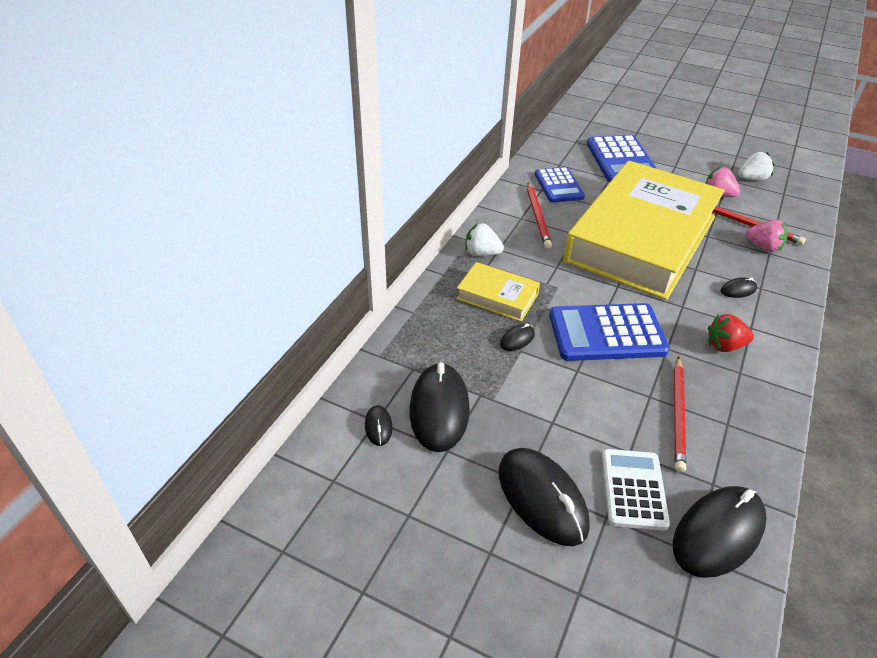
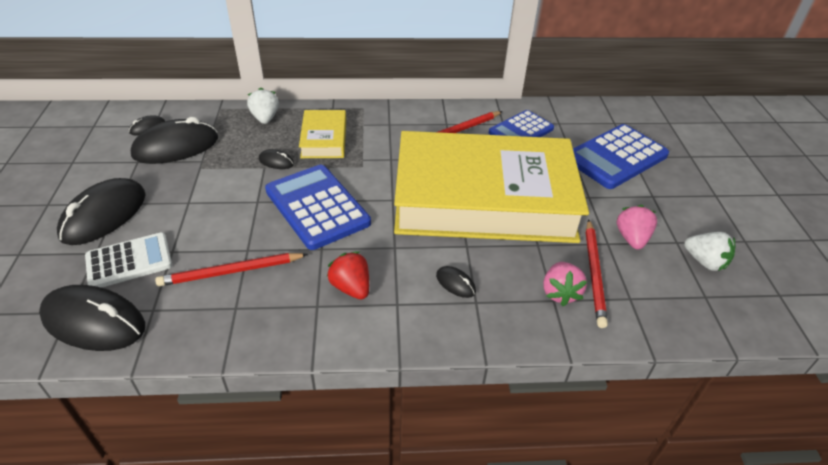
camera: 60 degrees right, 0 degrees up
(482, 253) = (375, 117): white strawberry -> white strawberry (265, 118)

